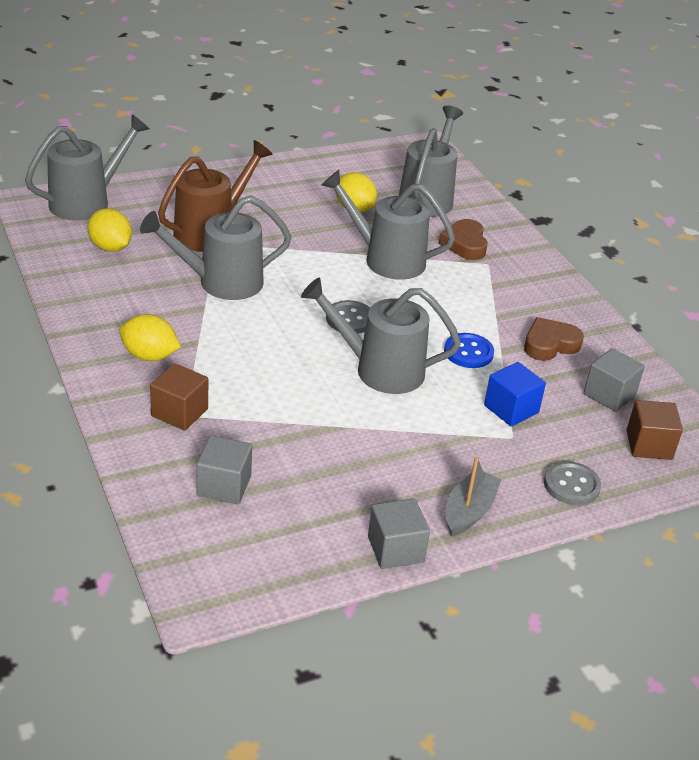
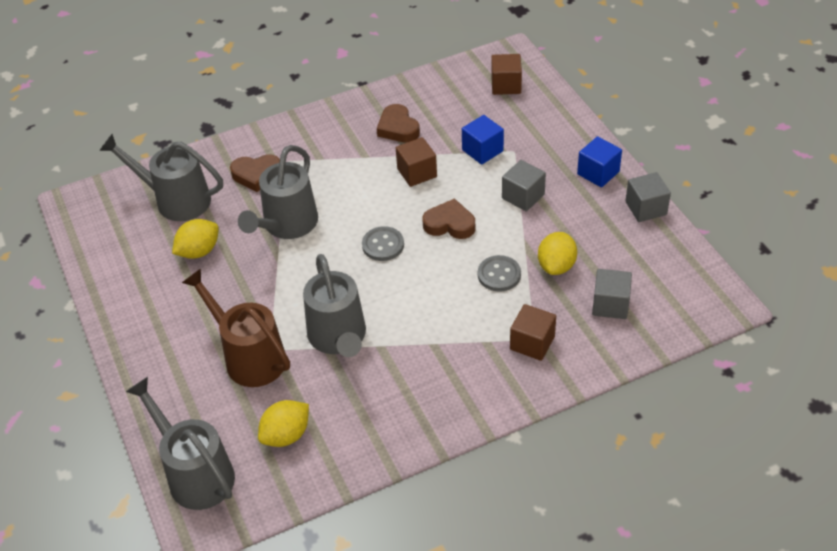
camera: 85 degrees left, 10 degrees up
(149, 356) = (460, 374): yellow lemon -> yellow lemon (556, 266)
(379, 369) = (449, 224): grey watering can -> brown heart
(468, 352) = (417, 173): blue button -> brown cube
(469, 511) = (598, 173): grey boat -> blue cube
(571, 485) = (557, 123): grey button -> grey button (499, 275)
(609, 395) = (454, 100): grey cube -> grey cube (523, 196)

